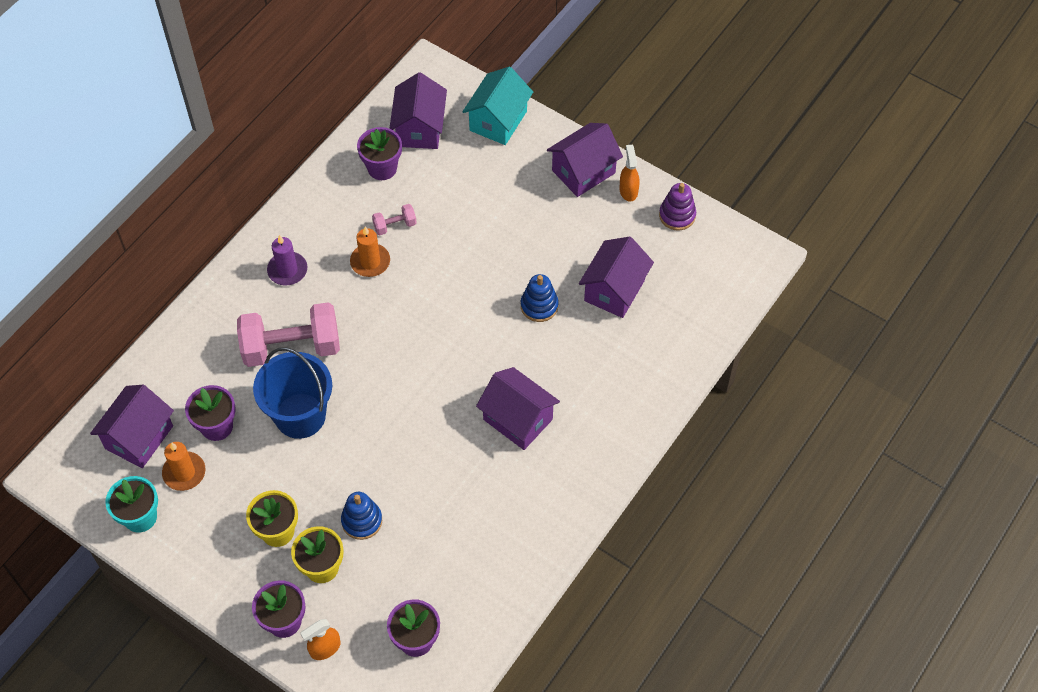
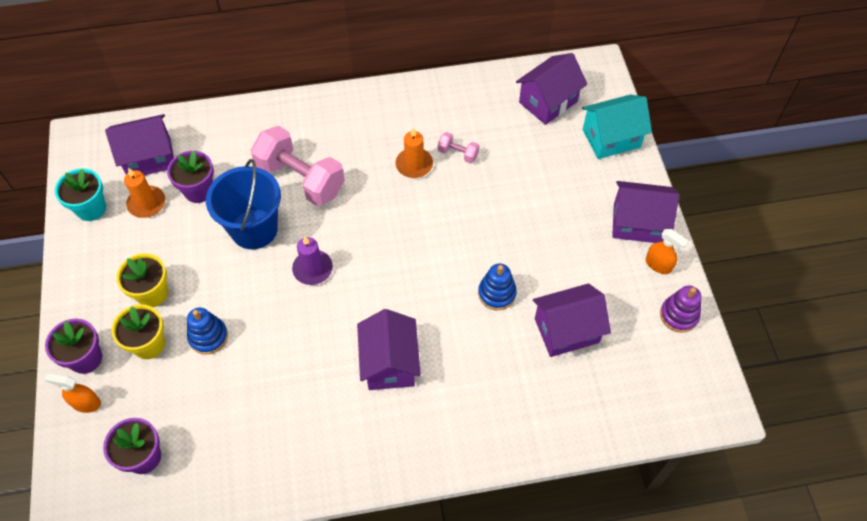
camera: 45 degrees right, 0 degrees up
(287, 270) = (355, 127): purple candle -> purple candle (313, 269)
(382, 168) = (492, 109): purple flower pot -> none
(628, 190) = (658, 265): orange spray bottle -> orange spray bottle turned 90 degrees clockwise

